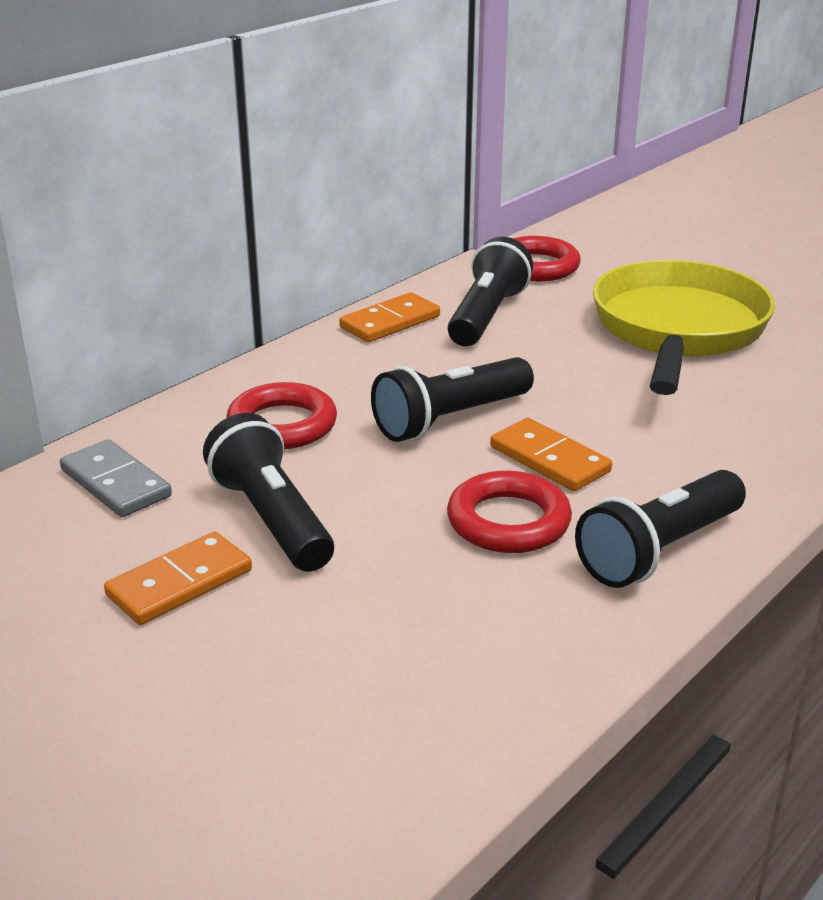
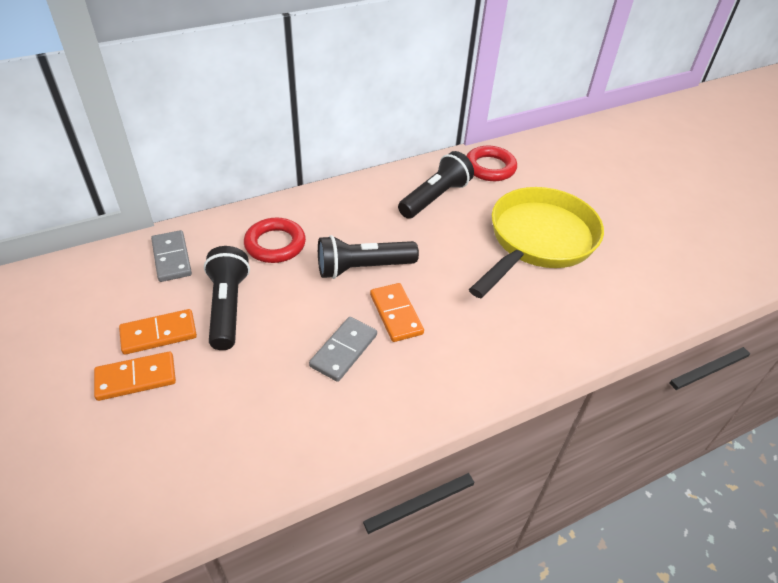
camera: 20 degrees right, 15 degrees up
(390, 322) = (379, 187): orange domino -> orange domino (136, 378)
(508, 521) = (343, 350): red ring -> grey domino
(659, 551) = (409, 400): black flashlight -> none

